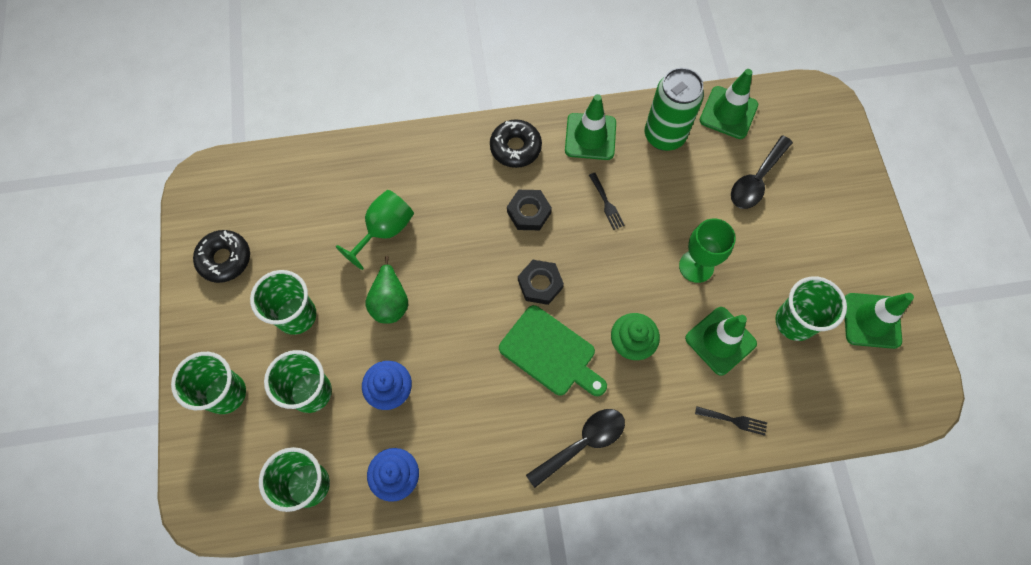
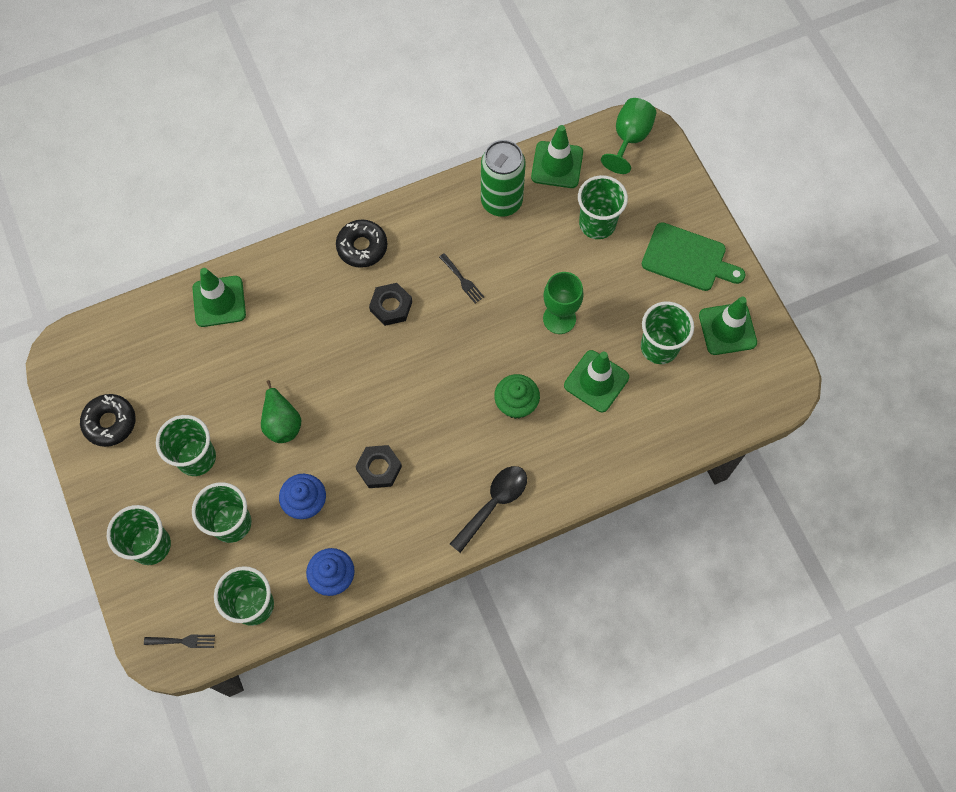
camera: 15 degrees left, 0 degrees up
(384, 230) = (257, 357): green goblet -> green goblet (629, 138)
(540, 284) = (419, 371): black nut -> black nut (379, 468)
(551, 353) = (445, 431): green cutting board -> green cutting board (688, 258)
(590, 137) = (431, 219): green traffic cone -> green traffic cone (219, 301)
(734, 420) = (624, 449): black fork -> black fork (183, 641)
(756, 180) = (597, 224): black spoon -> green cup

